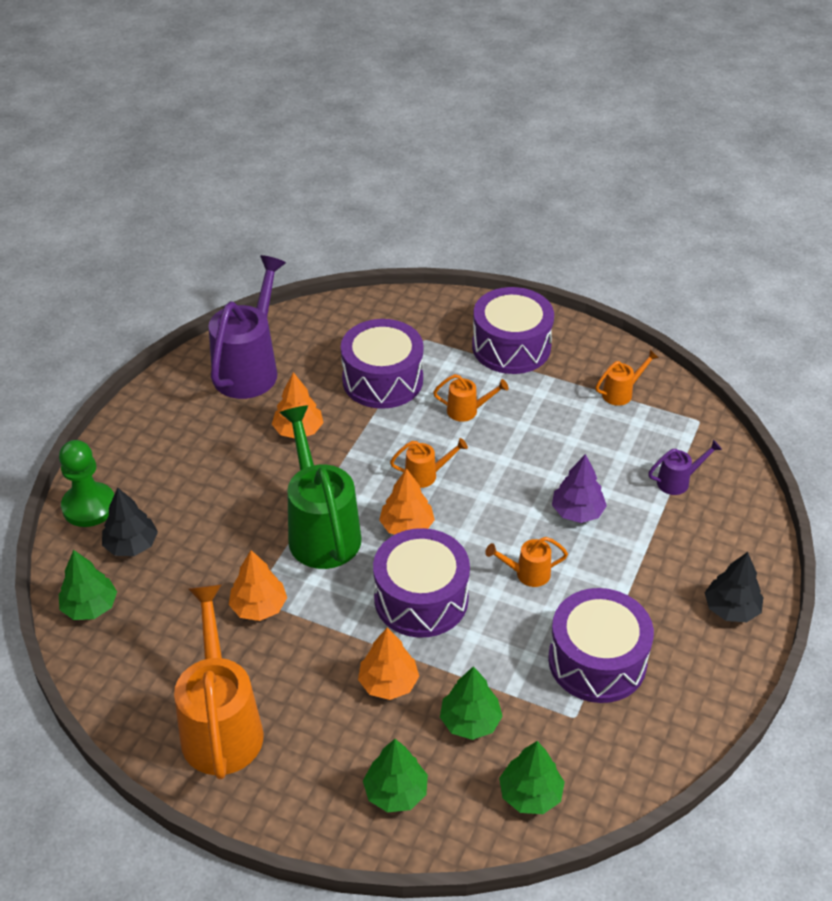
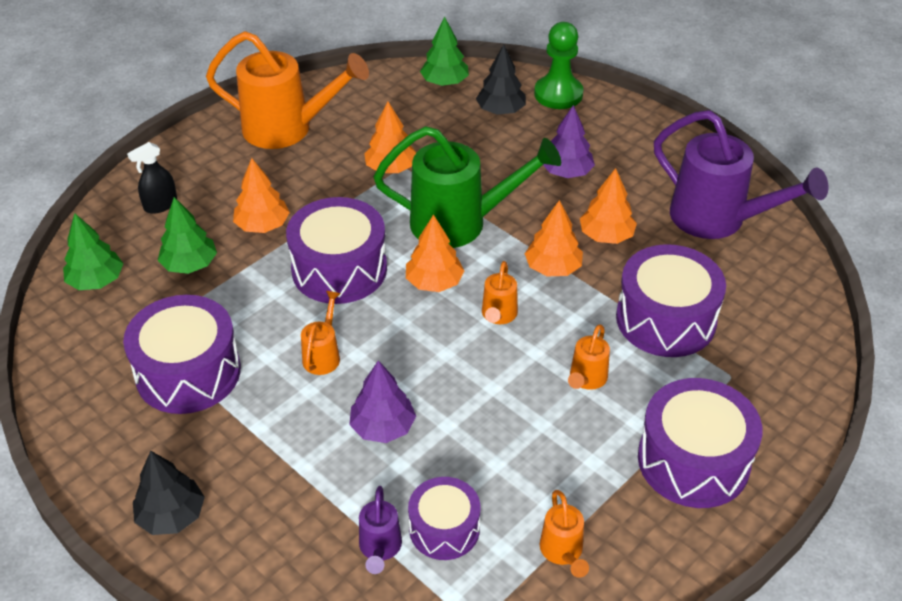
camera: 110 degrees right, 0 degrees up
(218, 473) = (566, 172): none -> purple tree
(353, 455) = (553, 268): none -> orange tree
(395, 792) = (160, 205): green tree -> black spray bottle
(641, 453) = (444, 529): none -> purple drum

